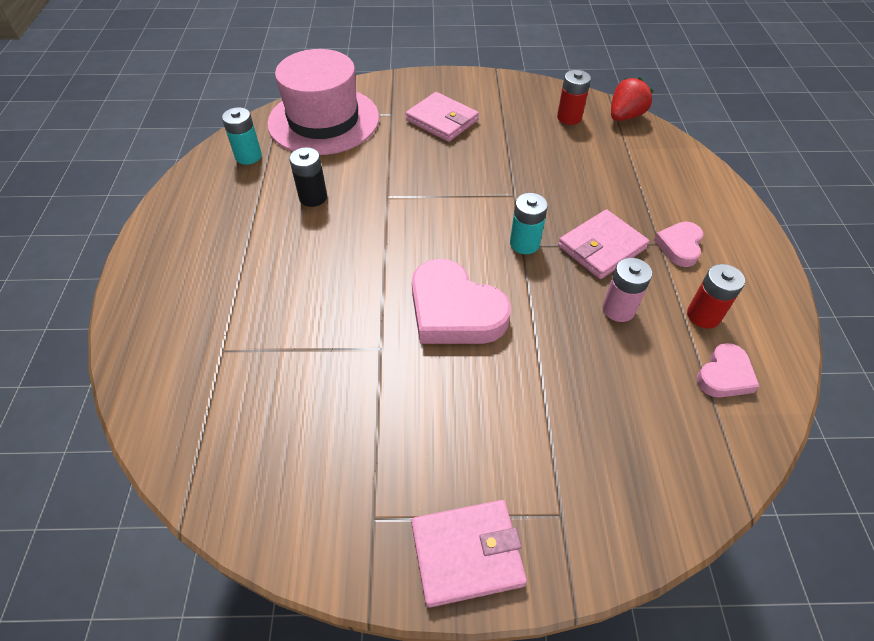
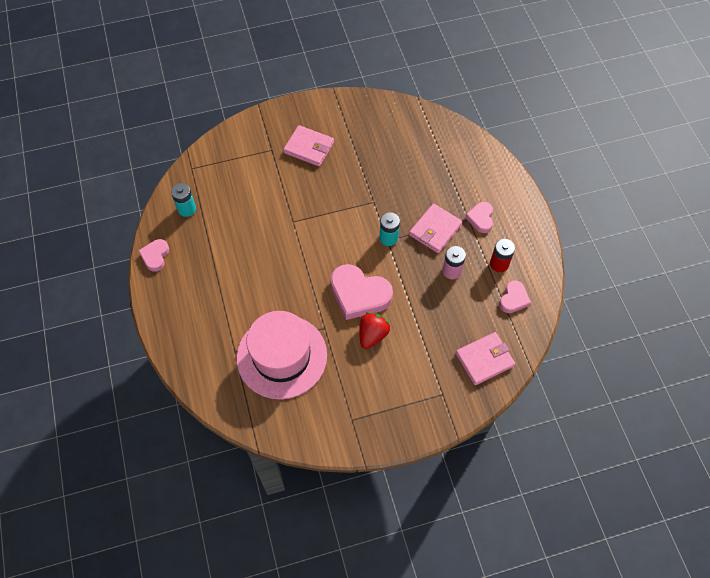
camera: 15 degrees left, 10 degrees up
(176, 200) = (155, 256): none -> pink heart
(313, 197) = (245, 233): black battery -> none
(323, 120) = (226, 165): pink hat -> pink hat (281, 356)
(467, 553) = (402, 424): pink wallet -> pink wallet (484, 359)
(569, 117) = (395, 126): red battery -> none
(625, 116) = (432, 117): red strawberry -> red strawberry (372, 335)

